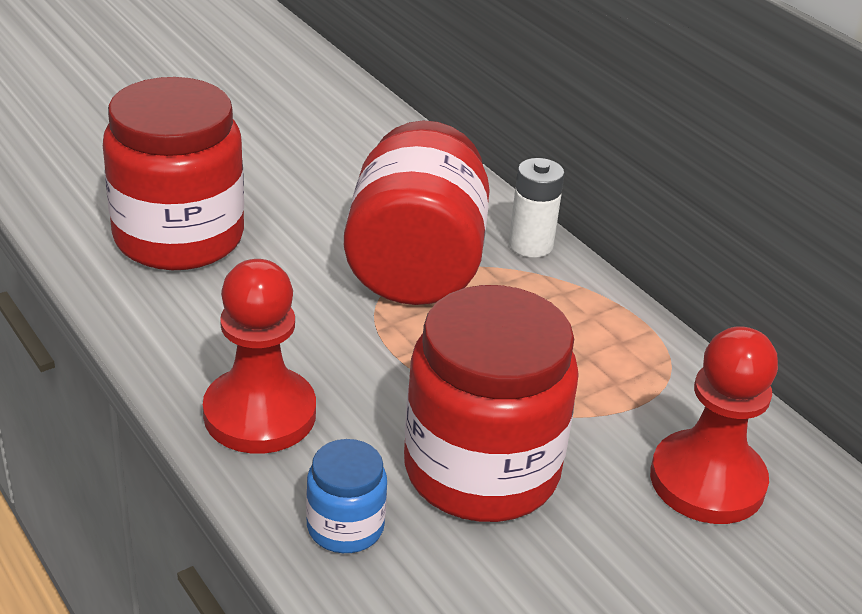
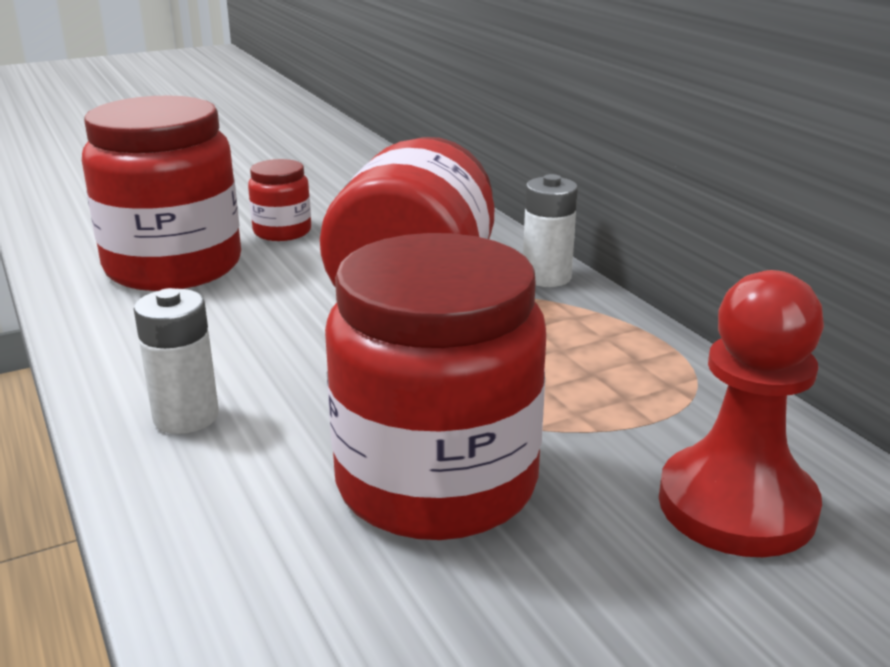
camera: 10 degrees right, 10 degrees down
(260, 414) = (186, 416): red pawn -> white battery
(268, 187) = (282, 231): none -> red jar
(345, 527) = (239, 538): blue jar -> none

